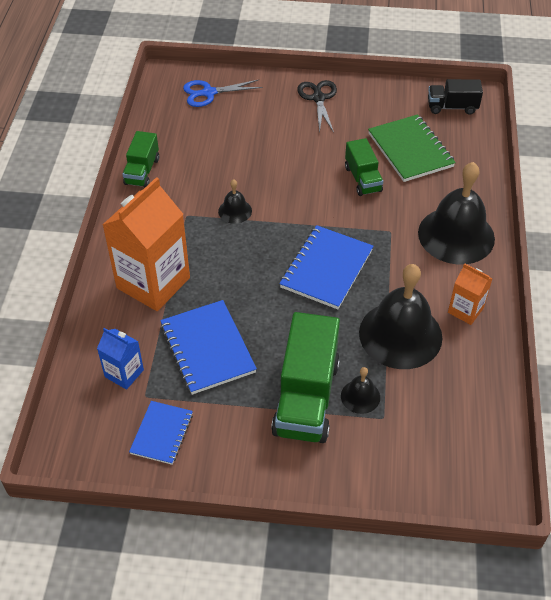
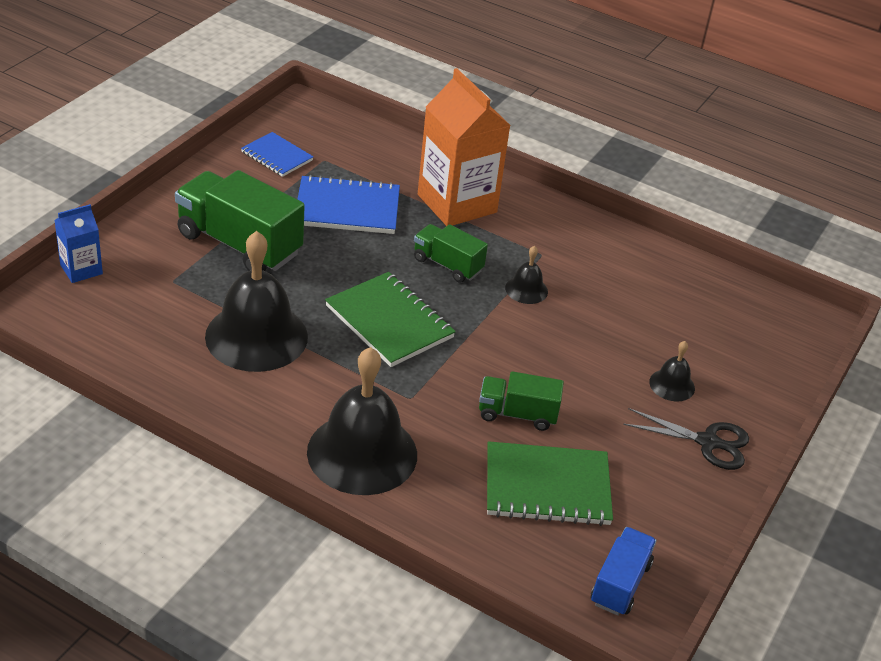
camera: 110 degrees right, 10 degrees down
(124, 373) = (358, 156): blue carton -> blue carton (81, 269)
(142, 171) = (634, 246): green truck -> green truck (447, 265)
(209, 93) = (763, 344): blue scissors -> none
(326, 269) = (389, 322): blue notebook -> green notebook
(360, 396) = (209, 277): black bell -> black bell (672, 385)
(452, 107) = (620, 583): black truck -> blue truck
(465, 310) = (245, 402): orange carton -> none

